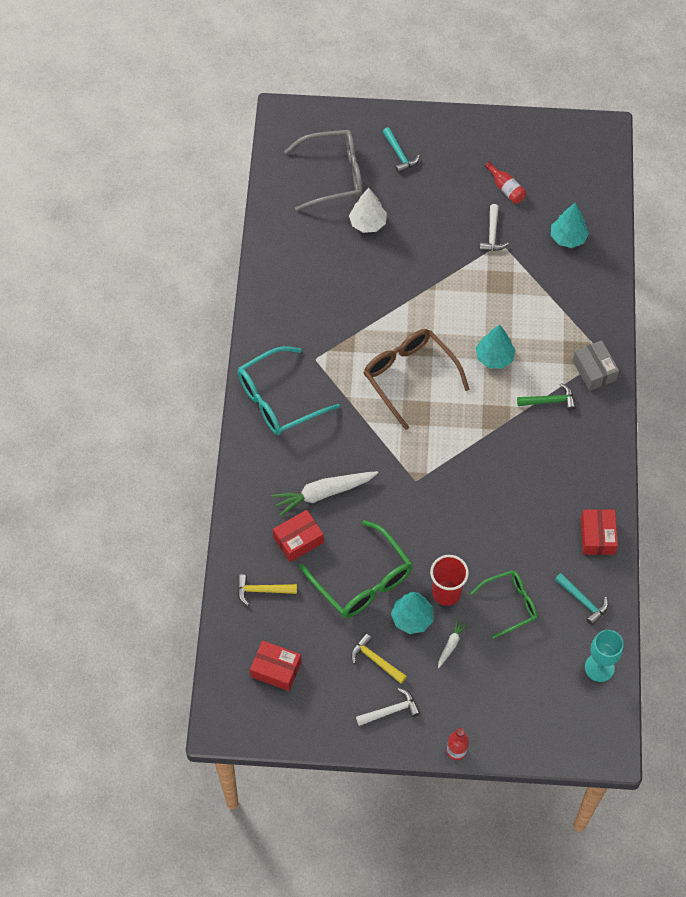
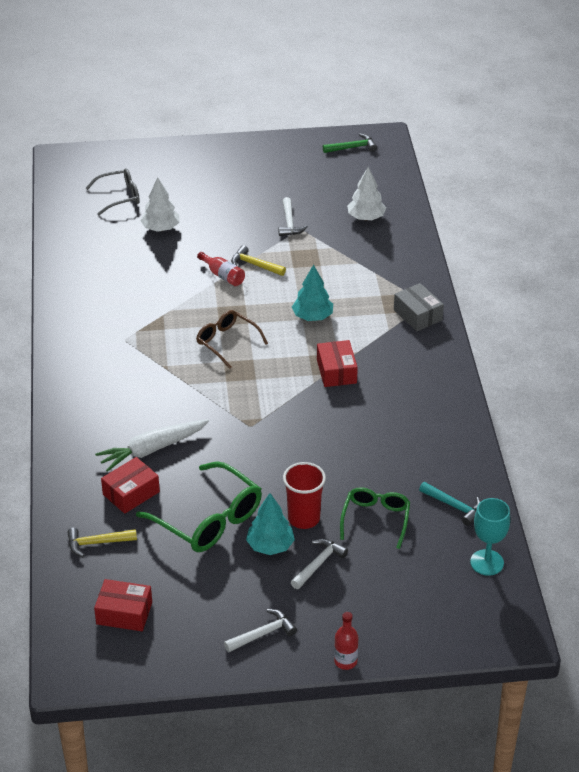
camera: 10 degrees left, 20 degrees down
(278, 400) = (90, 377): turquoise glasses -> none
(333, 175) = (119, 197): grey glasses -> grey glasses, size x0.63
(376, 660) = (237, 589): yellow hammer -> yellow hammer (255, 265)
(399, 154) = (183, 174): turquoise hammer -> none
(409, 377) = (227, 342): brown glasses -> brown glasses, size x0.63
(451, 645) = (318, 564): white carrot -> white hammer
(506, 188) = (295, 188): red bottle -> red bottle (223, 275)
(510, 604) = (375, 519): green glasses -> green glasses turned 45 degrees counterclockwise
(549, 401) = (378, 344): green hammer -> green hammer (352, 148)
(568, 238) = (366, 218): turquoise tree -> white tree
(597, 536) = (455, 449): red box -> red box (336, 371)

